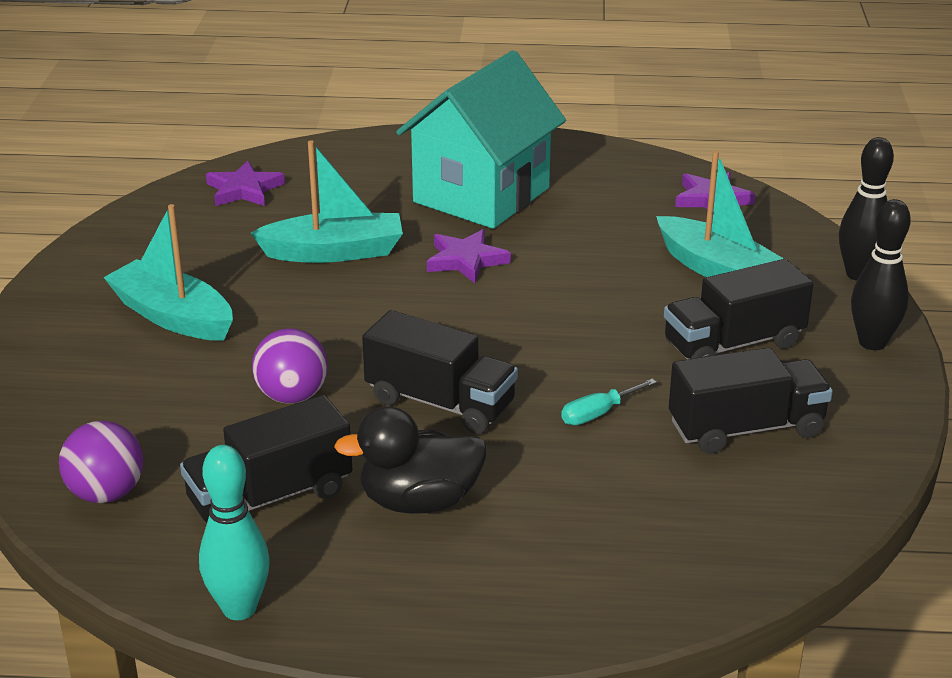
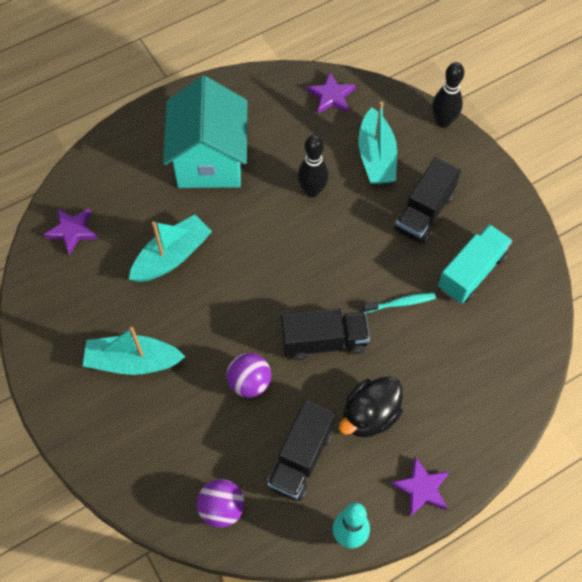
camera: 35 degrees left, 30 degrees up
(466, 260) = (247, 222): purple star -> purple star (421, 488)
(598, 414) = (401, 303): turquoise screwdriver -> turquoise toothbrush
(718, 270) = (376, 156): turquoise boat -> turquoise boat turned 75 degrees clockwise
(746, 428) = (471, 272): black truck -> turquoise truck
(872, 343) = (483, 173): black bowling pin -> black bowling pin (312, 191)

